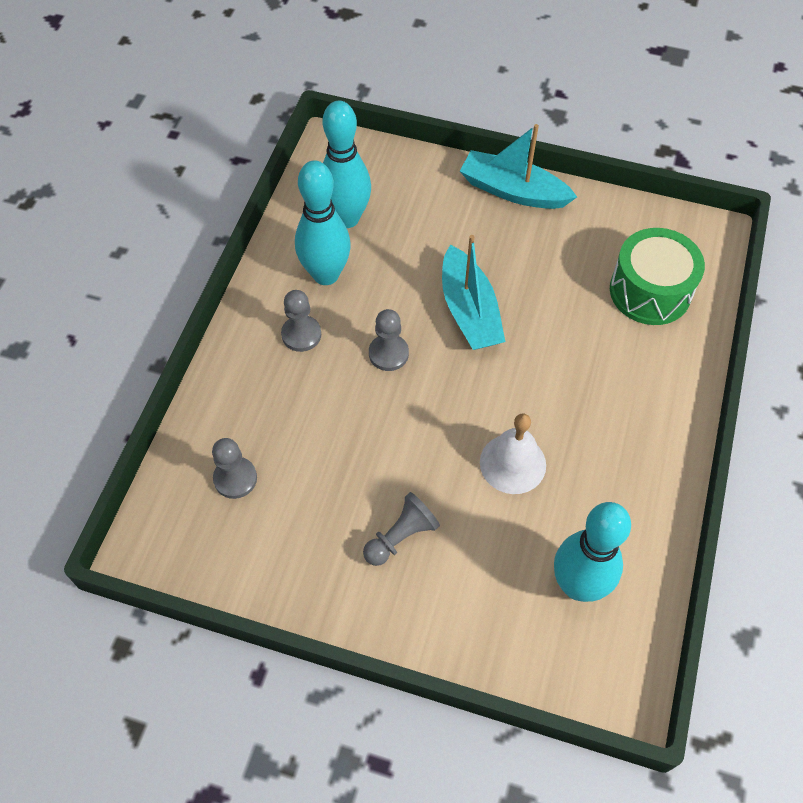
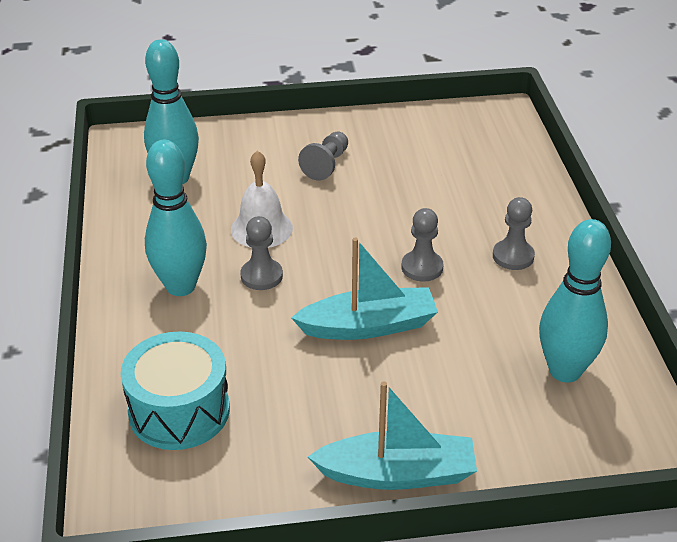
camera: 155 degrees right, 20 degrees down
(235, 478) = (477, 158): grey pawn -> grey pawn (261, 276)
(326, 274) = (536, 310): turquoise bowling pin -> turquoise bowling pin (180, 286)
(469, 311) = (368, 326): turquoise boat -> turquoise boat turned 120 degrees clockwise
(650, 291) = (179, 411): green drum -> turquoise drum

